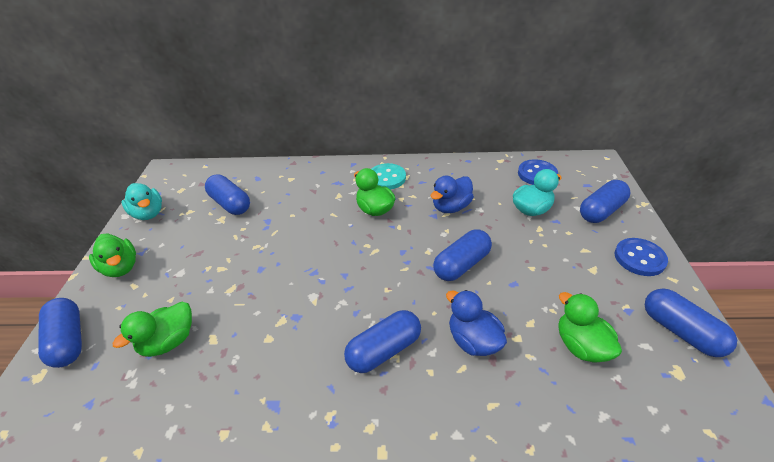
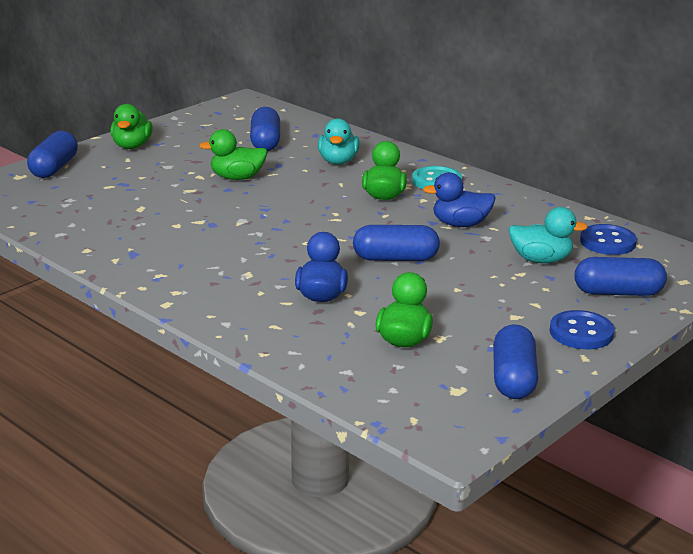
camera: 40 degrees right, 15 degrees down
(148, 213) = (193, 123): turquoise duck -> turquoise duck (338, 161)
(168, 341) = (111, 196): green duck -> green duck (237, 178)
(384, 350) = (246, 267): blue capsule -> none

